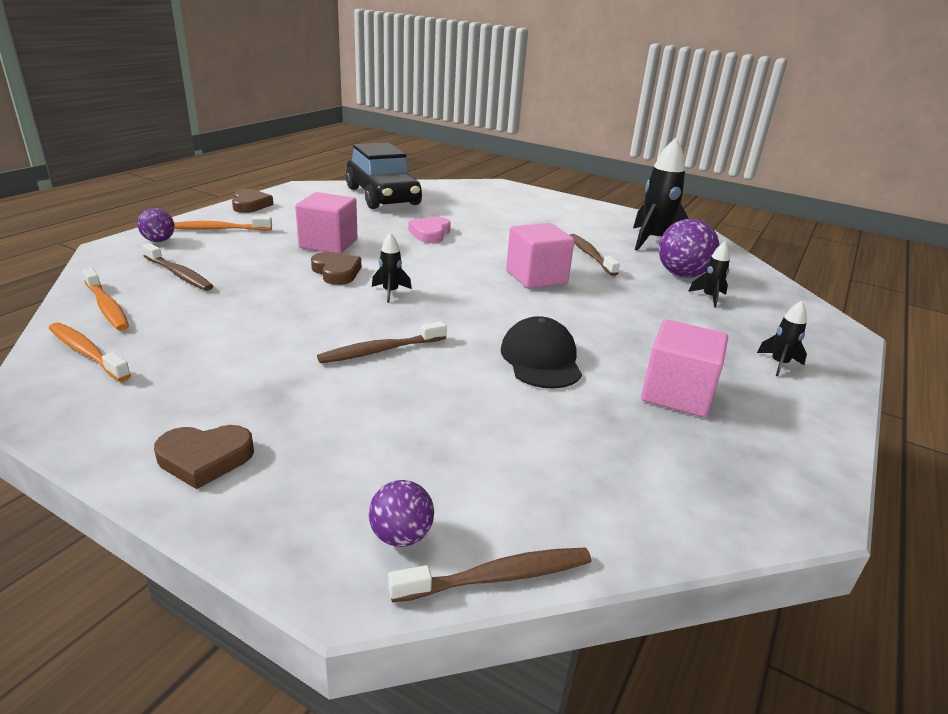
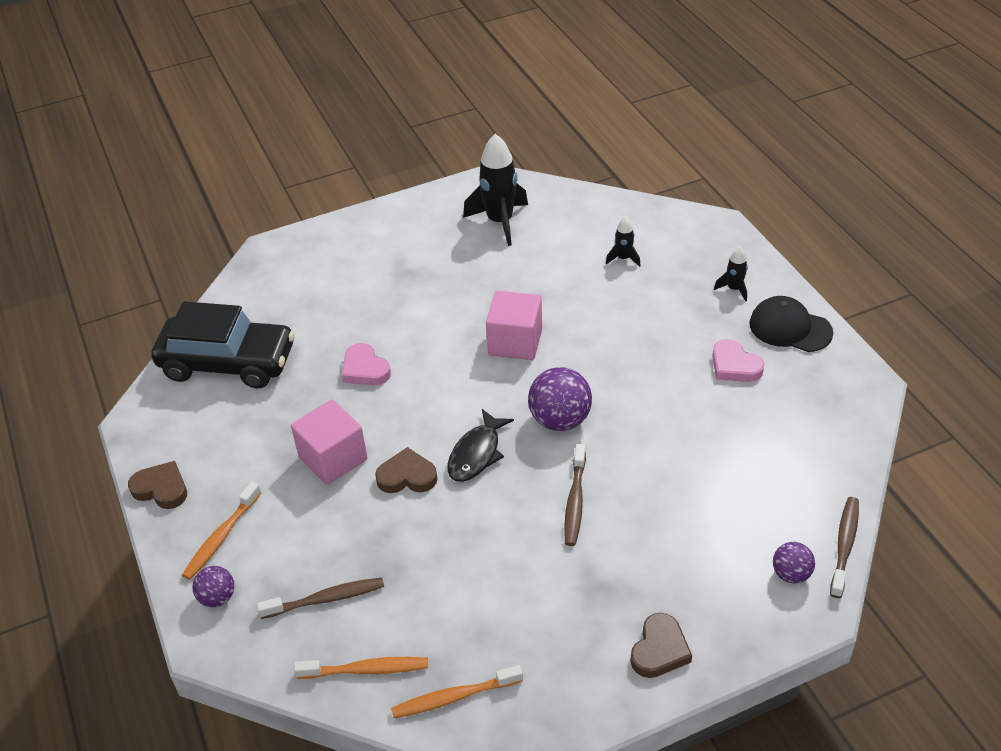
camera: 50 degrees left, 15 degrees up
(390, 292) = (476, 454): black rocket -> black fish
(541, 359) = (648, 412): black cap -> black cap (790, 328)
(590, 255) = (498, 282): brown toothbrush -> none
(677, 394) = (734, 366): pink cube -> pink heart
(682, 275) = (576, 248): purple ball -> purple ball (560, 420)

